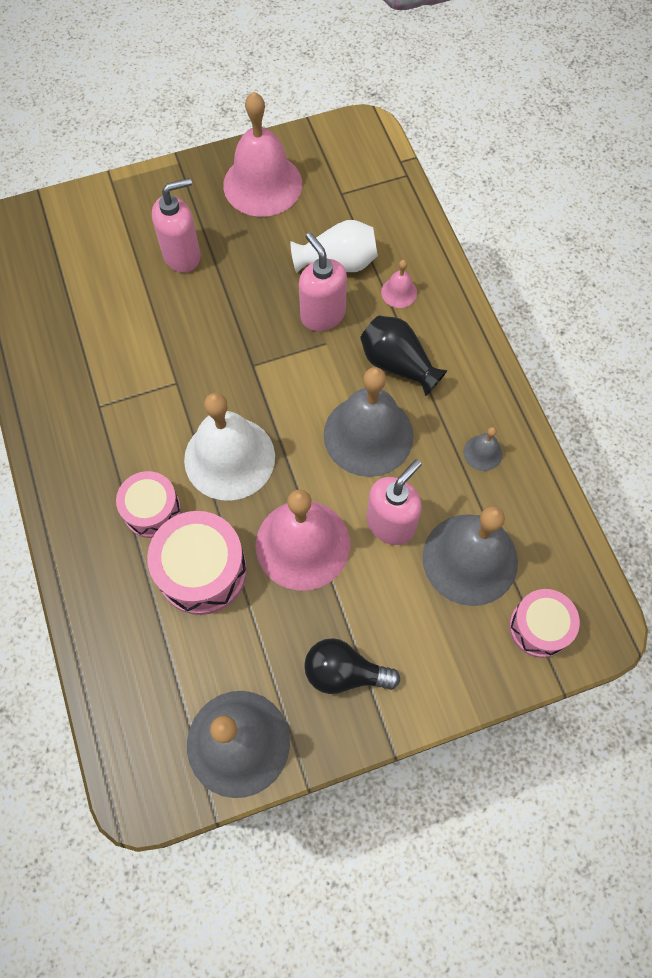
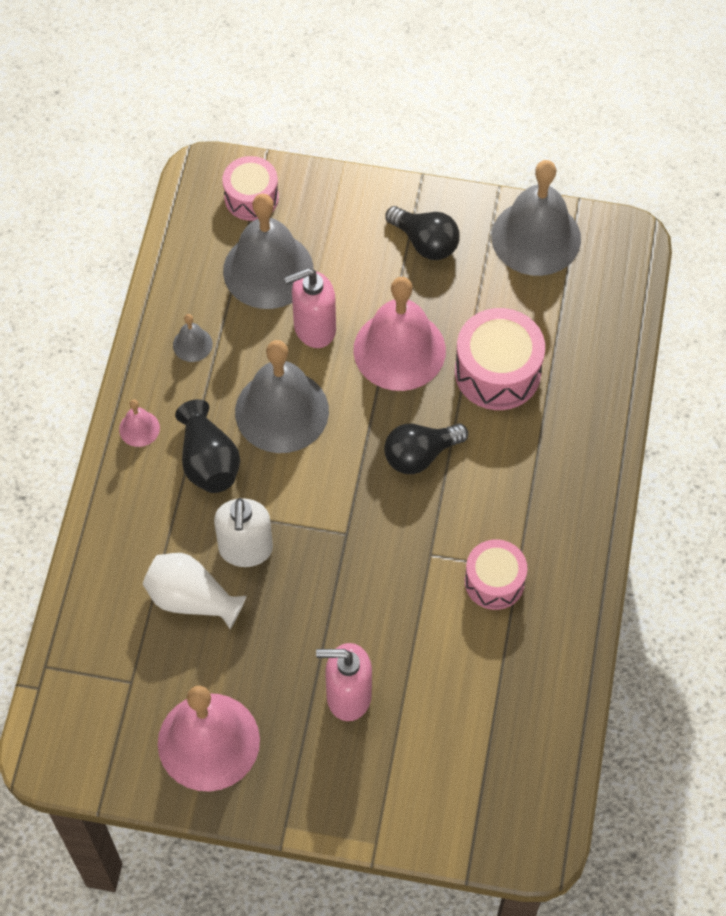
camera: 150 degrees left, 5 degrees down
(152, 511) = (515, 443): pink drum -> pink drum (494, 581)
(229, 458) = (420, 455): white bell -> black light bulb
(322, 315) = (245, 549): pink soap dispenser -> white soap dispenser
(399, 292) = (154, 533): pink bell -> pink bell (139, 428)

